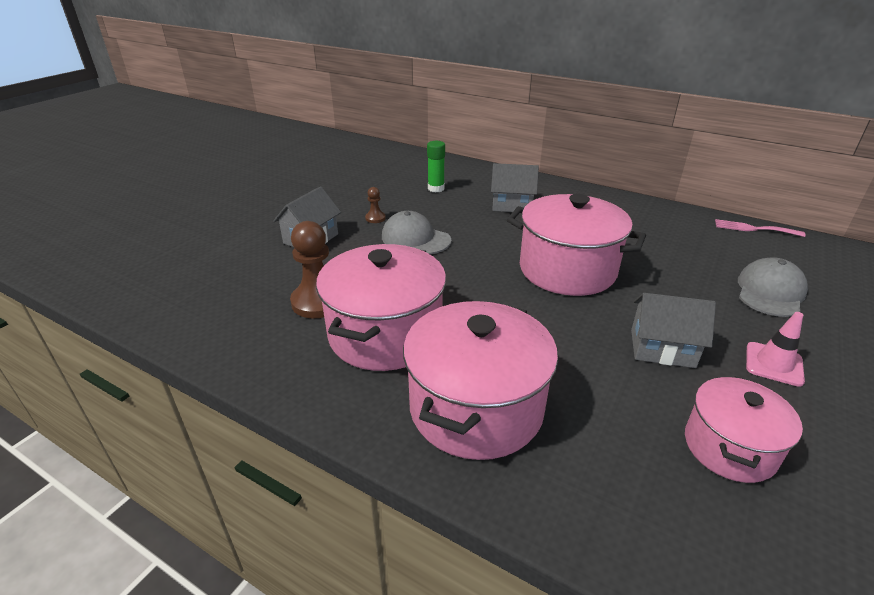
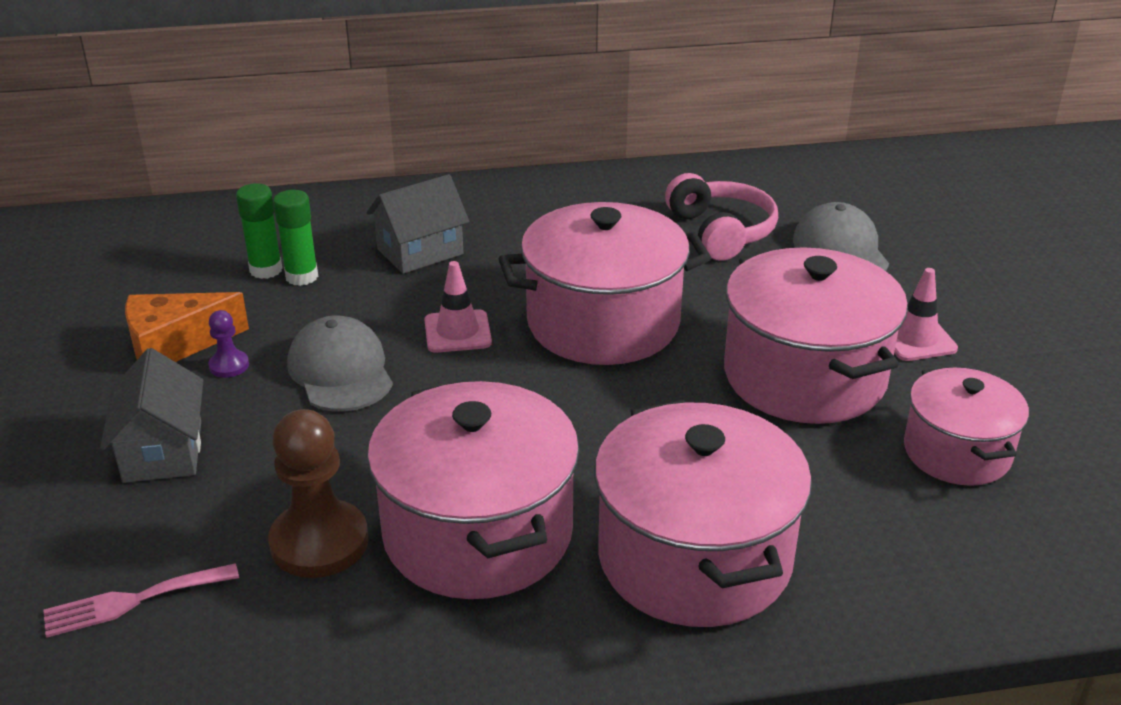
camera: 40 degrees left, 0 degrees up
(366, 203) = (175, 345): none -> orange cheese
(375, 218) = (229, 365): brown pawn -> purple pawn
(415, 238) = (340, 371): grey cap -> grey cap turned 75 degrees clockwise
(447, 196) = (302, 277): none -> green glue stick
(487, 244) = (457, 332): none -> pink traffic cone
(662, 348) = (804, 376): grey house -> pink pot
(693, 253) = (721, 232): none -> pink headphones
(753, 229) = (751, 167): pink fork -> pink fork (133, 601)

